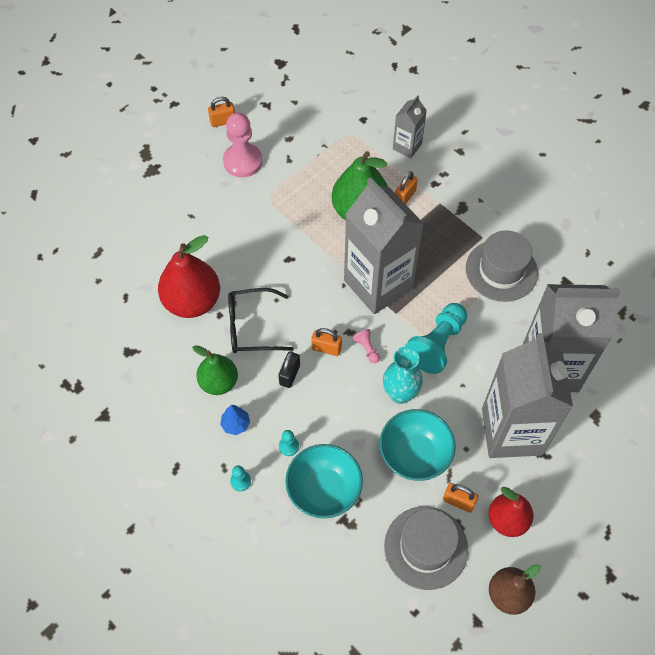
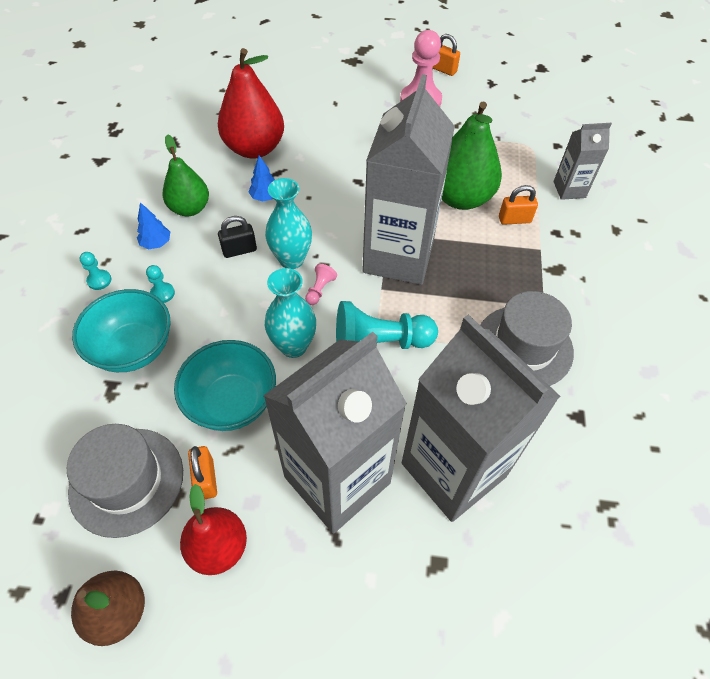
camera: 50 degrees right, 5 degrees down
(251, 327) = (265, 197): black glasses -> blue tree
(326, 348) = (291, 259): orange padlock -> turquoise vase

